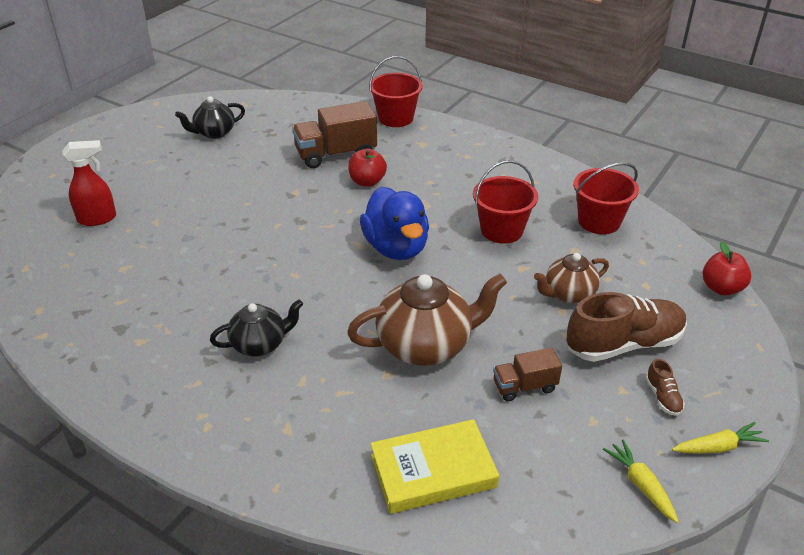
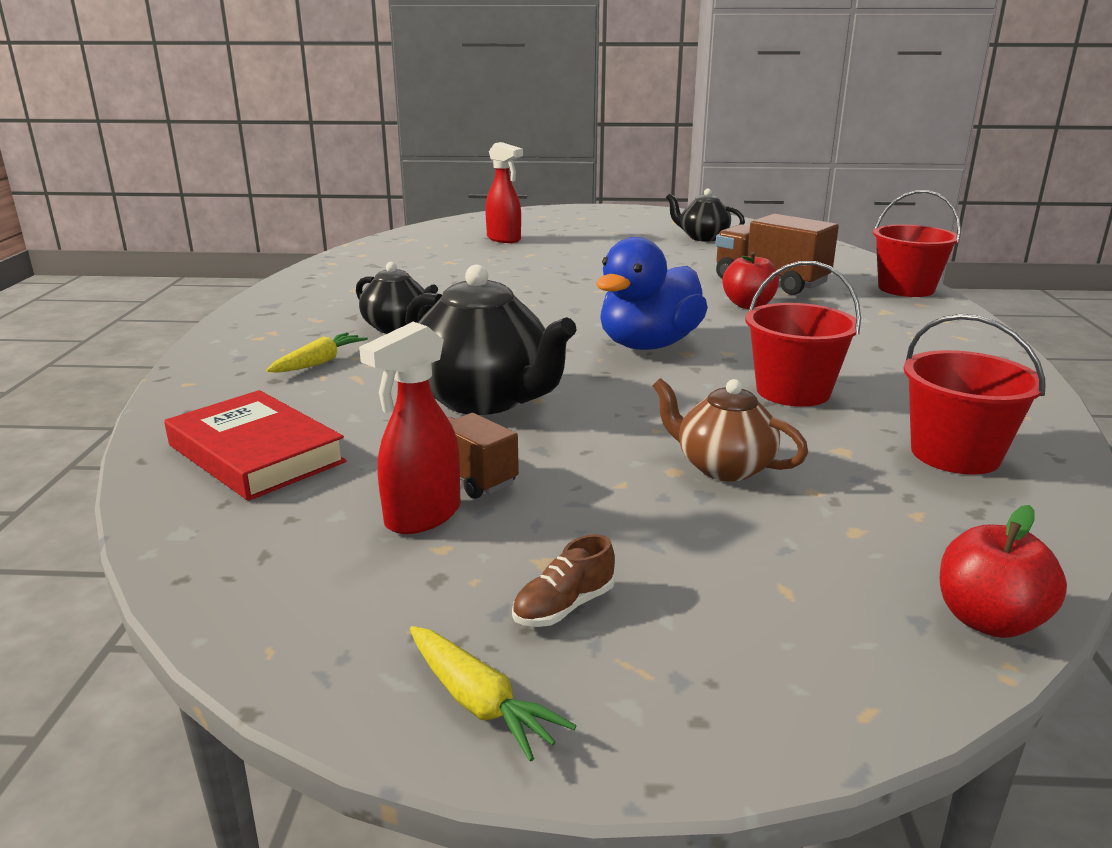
camera: 60 degrees right, 15 degrees down
(426, 345) = (484, 400): brown teapot -> black teapot
(433, 471) = (256, 453): yellow book -> red book
(557, 418) = (422, 517): none -> red spray bottle
(623, 344) = (661, 539): brown shoe -> none
(641, 485) = (318, 625): yellow carrot -> yellow carrot (319, 362)

